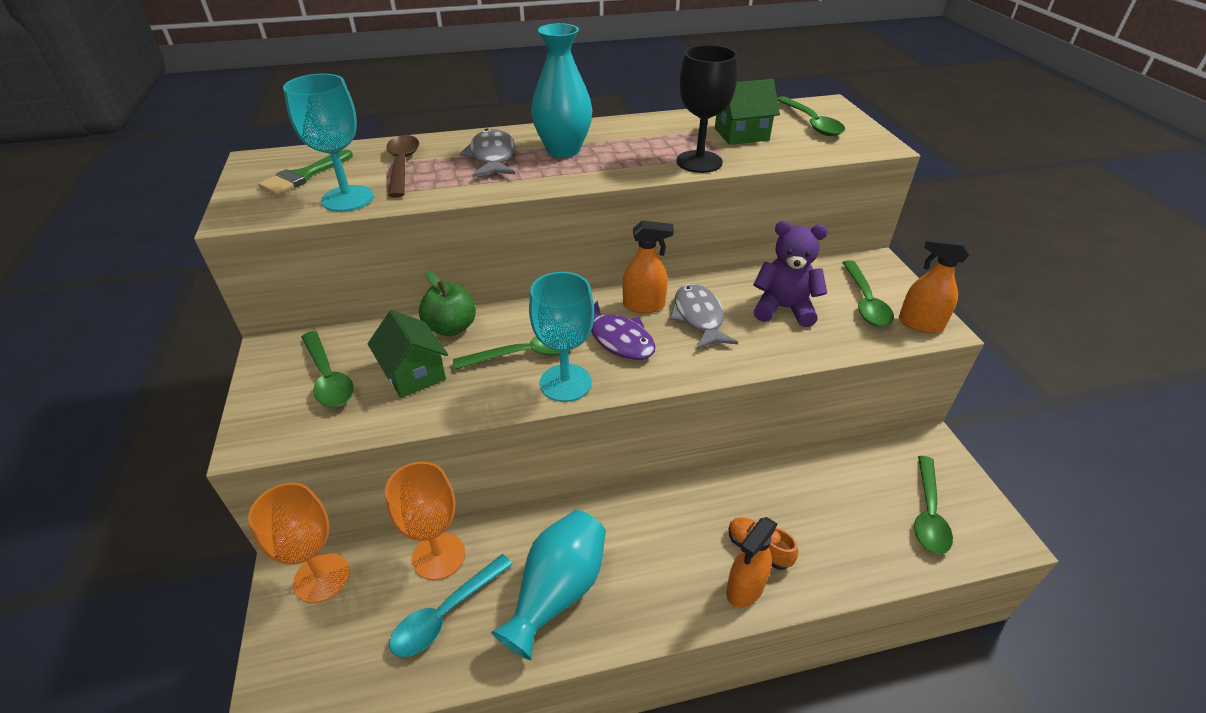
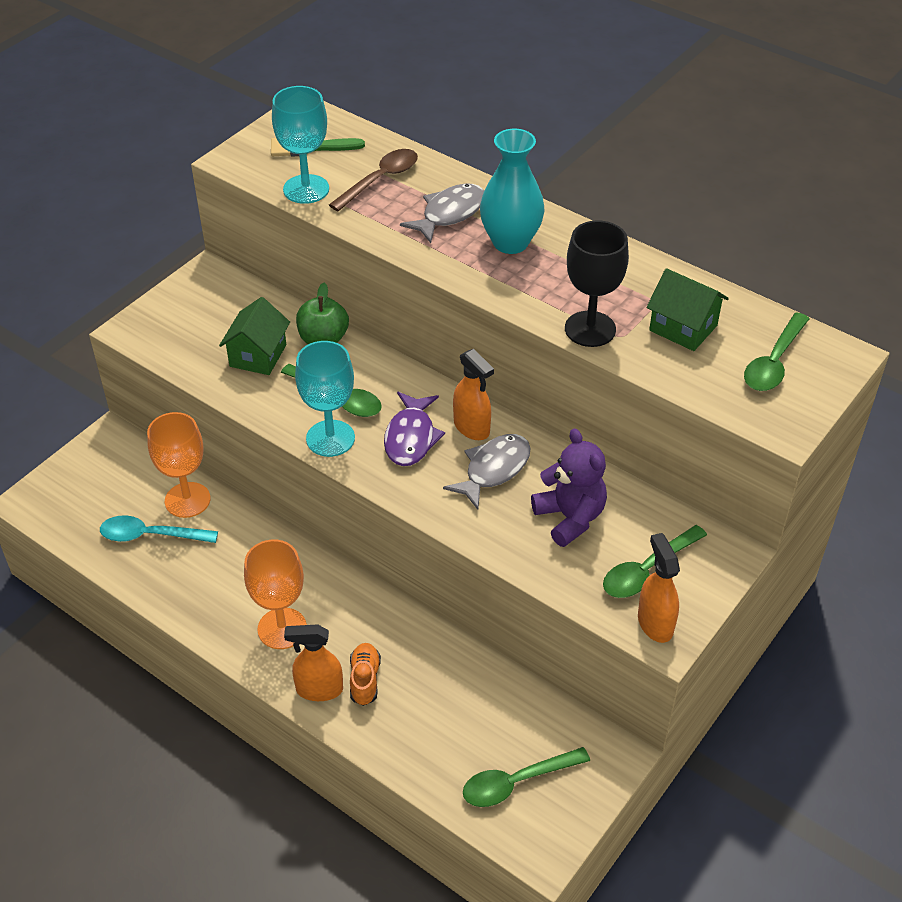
camera: 50 degrees right, 5 degrees up
(321, 577) = (120, 455): orange goblet -> orange goblet (282, 628)
(328, 378) = (211, 319): green spoon -> none
(557, 591) = (218, 582): turquoise vase -> none

